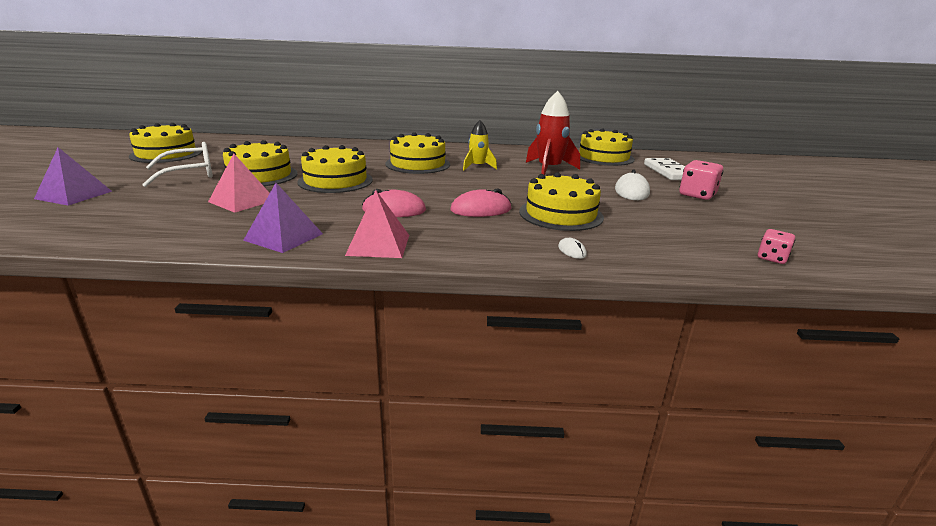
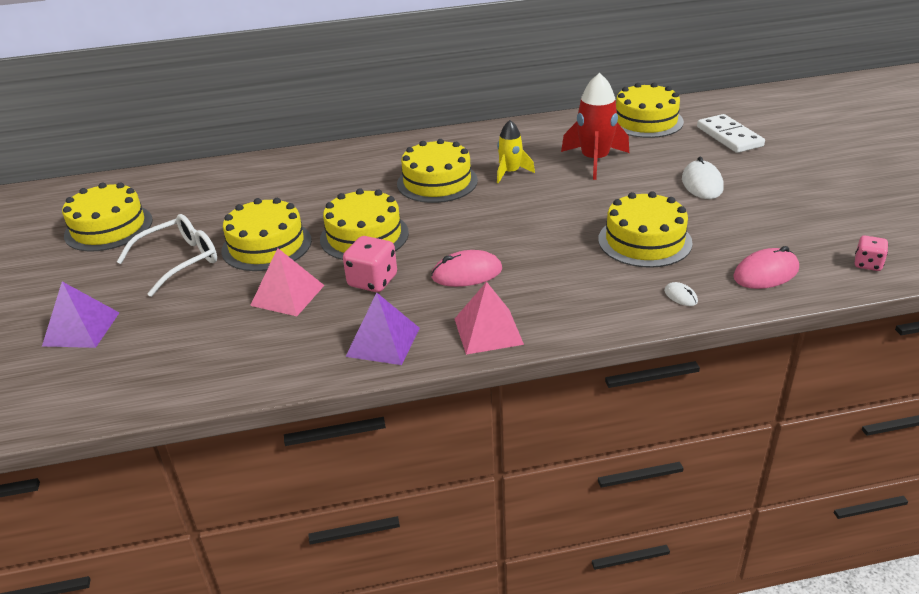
camera: 10 degrees left, 10 degrees up
(481, 209) = (558, 252): pink mouse -> pink mouse (766, 273)
(697, 195) = (772, 175): pink dice -> pink dice (372, 281)

